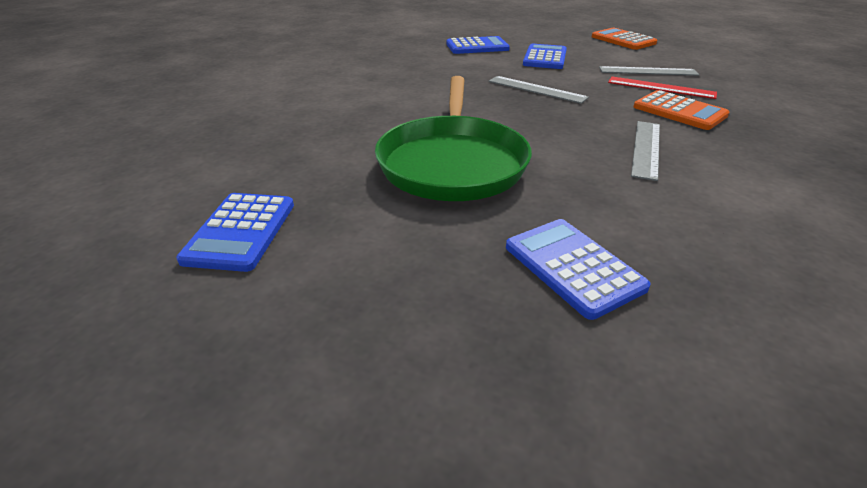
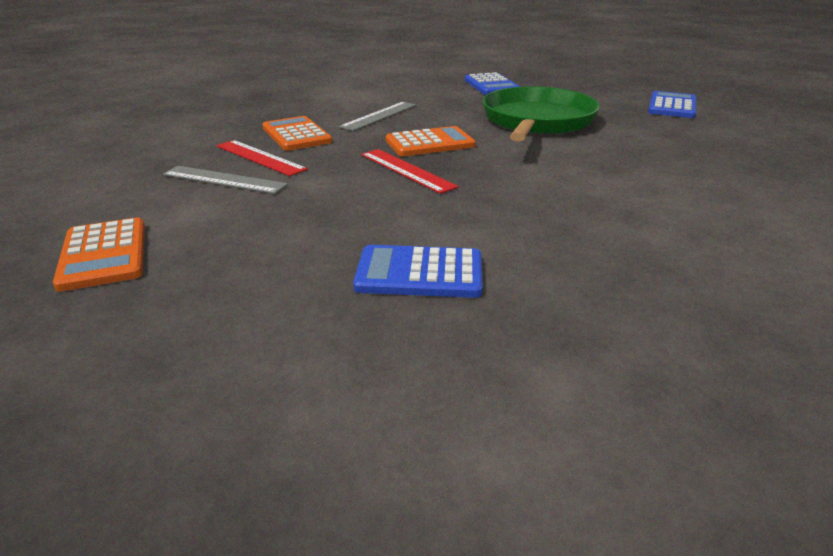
camera: 165 degrees left, 5 degrees down
(536, 89) = (406, 170): grey ruler -> red ruler
(545, 58) = (326, 223): blue calculator -> none
(545, 116) = (430, 143): none -> orange calculator

